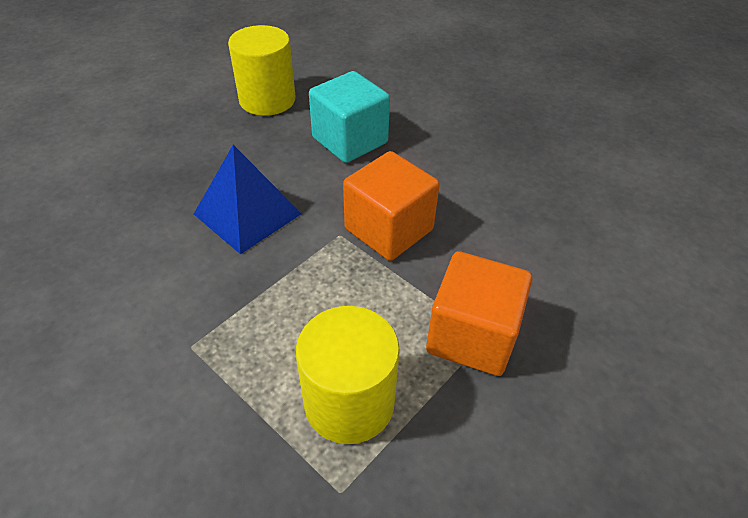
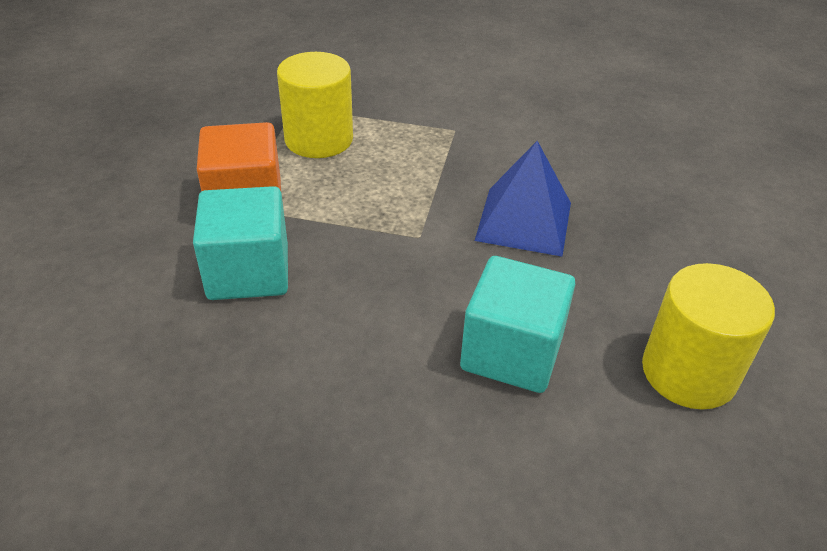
camera: 150 degrees right, 5 degrees down
(389, 229) = (374, 259): orange cube -> none
(494, 257) = (248, 272): none -> turquoise cube

